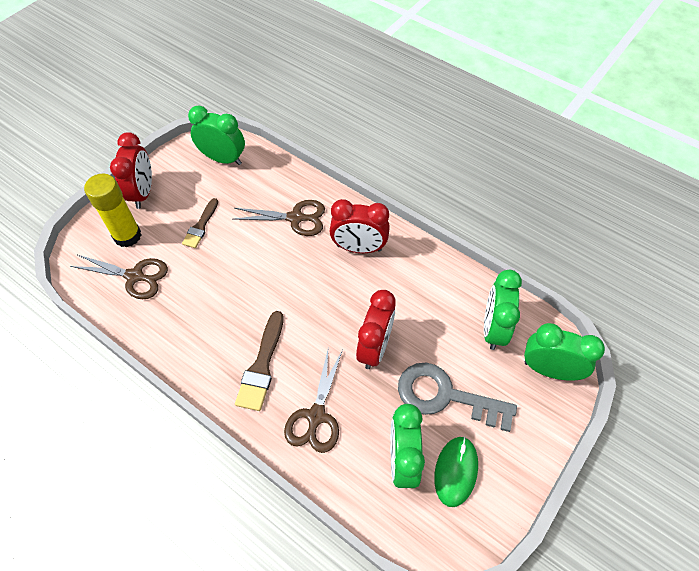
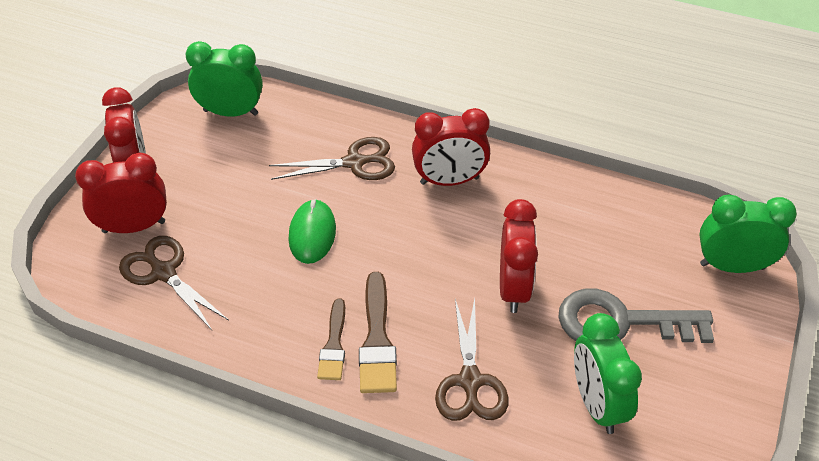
camera: 15 degrees left, 10 degrees down
(127, 236) = (134, 227): yellow glue stick -> red clock
(135, 276) = (163, 272): brown scissors -> brown scissors turned 135 degrees counterclockwise
(201, 226) = (231, 196): brown brush -> brown brush (334, 345)
(455, 471) = (666, 401): green mouse -> green mouse (312, 234)
(493, 329) = (649, 236): green clock -> none

